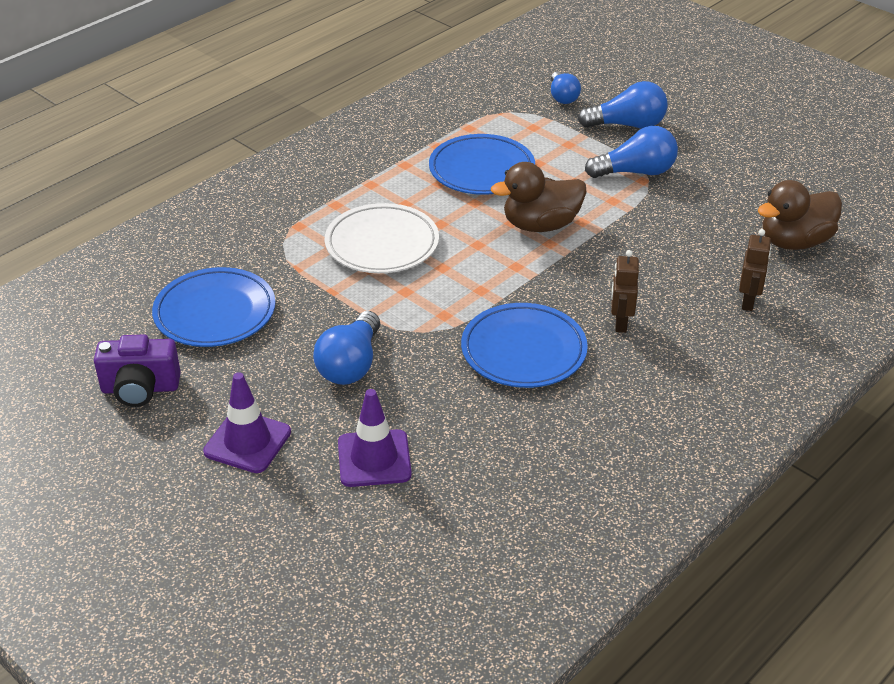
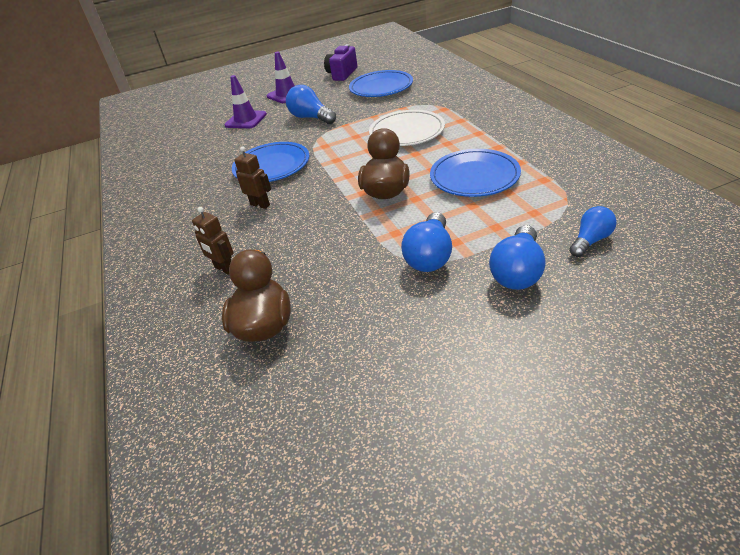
camera: 120 degrees right, 0 degrees up
(562, 97) = (590, 240): blue light bulb -> blue light bulb turned 120 degrees clockwise

